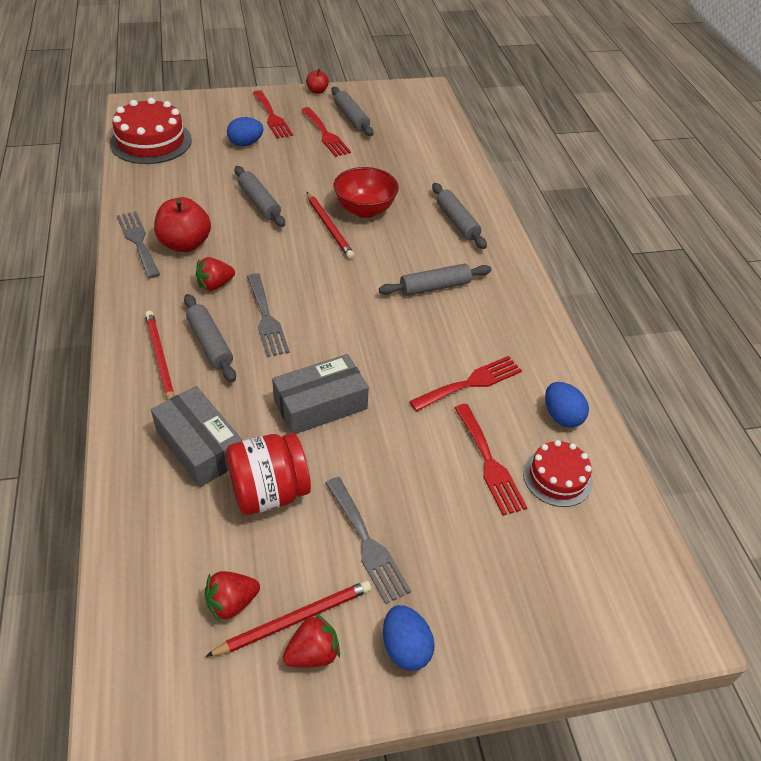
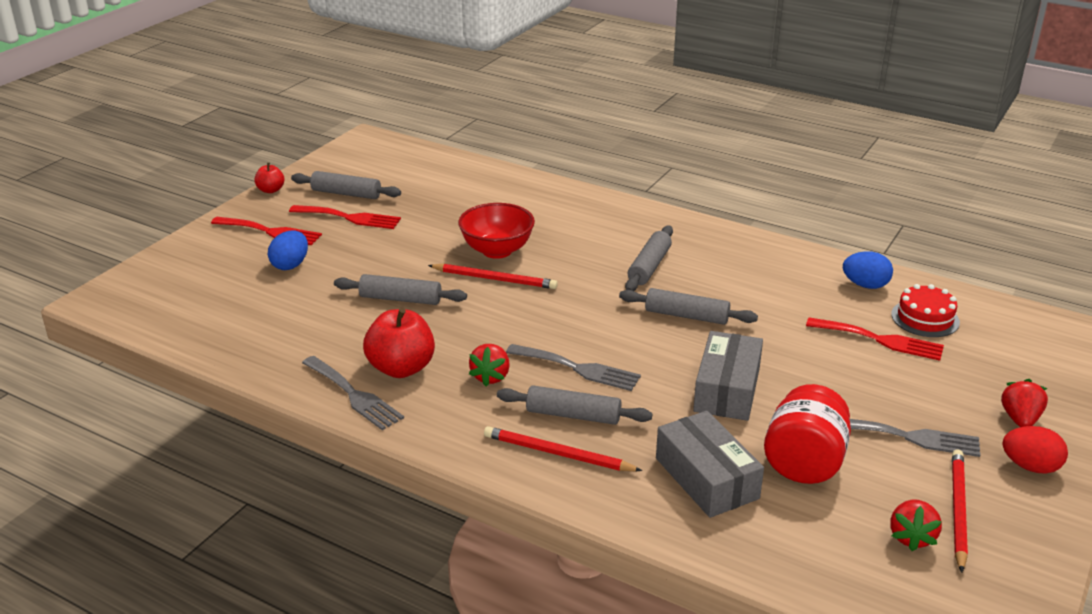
camera: 45 degrees left, 15 degrees down
(138, 241) = (354, 395): grey fork -> grey fork turned 150 degrees counterclockwise
(151, 141) = (188, 317): red cake -> none
(200, 446) = (706, 478): grey box -> grey box turned 60 degrees clockwise
(313, 653) = (999, 515): red strawberry -> red strawberry (1020, 419)
(405, 648) = (1030, 466): blue egg -> red egg
(457, 222) = (579, 217): grey rolling pin -> grey rolling pin (686, 316)
(470, 383) = (784, 306): red fork -> none

